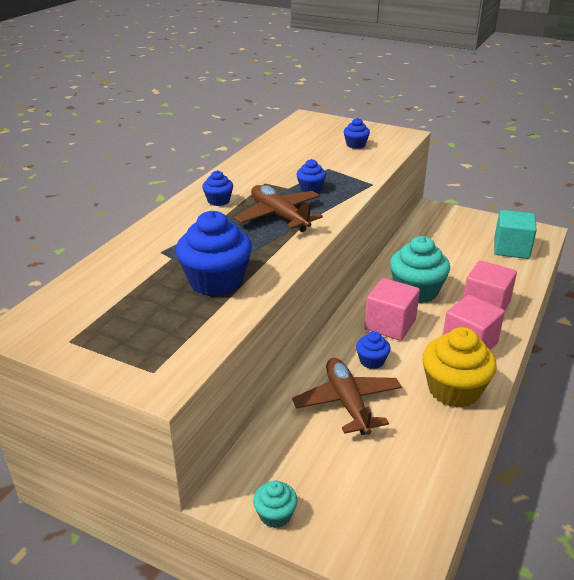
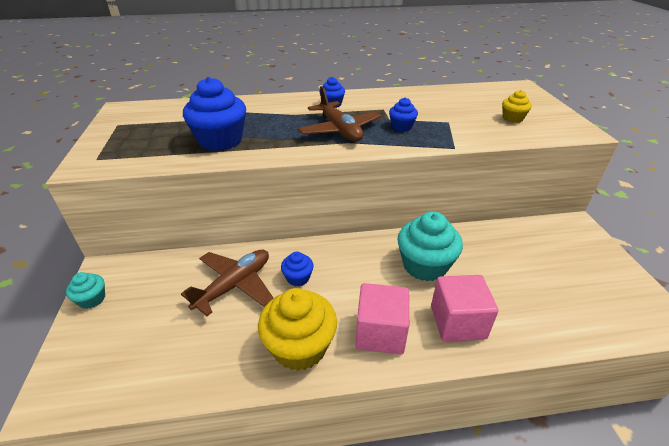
camera: 55 degrees right, 5 degrees up
(279, 216) = (339, 130): brown plane -> brown plane turned 135 degrees clockwise
(355, 145) = (512, 118): blue cupcake -> yellow cupcake
(390, 325) = (357, 269): pink cube -> none
(511, 249) = (591, 305): turquoise cube -> none

